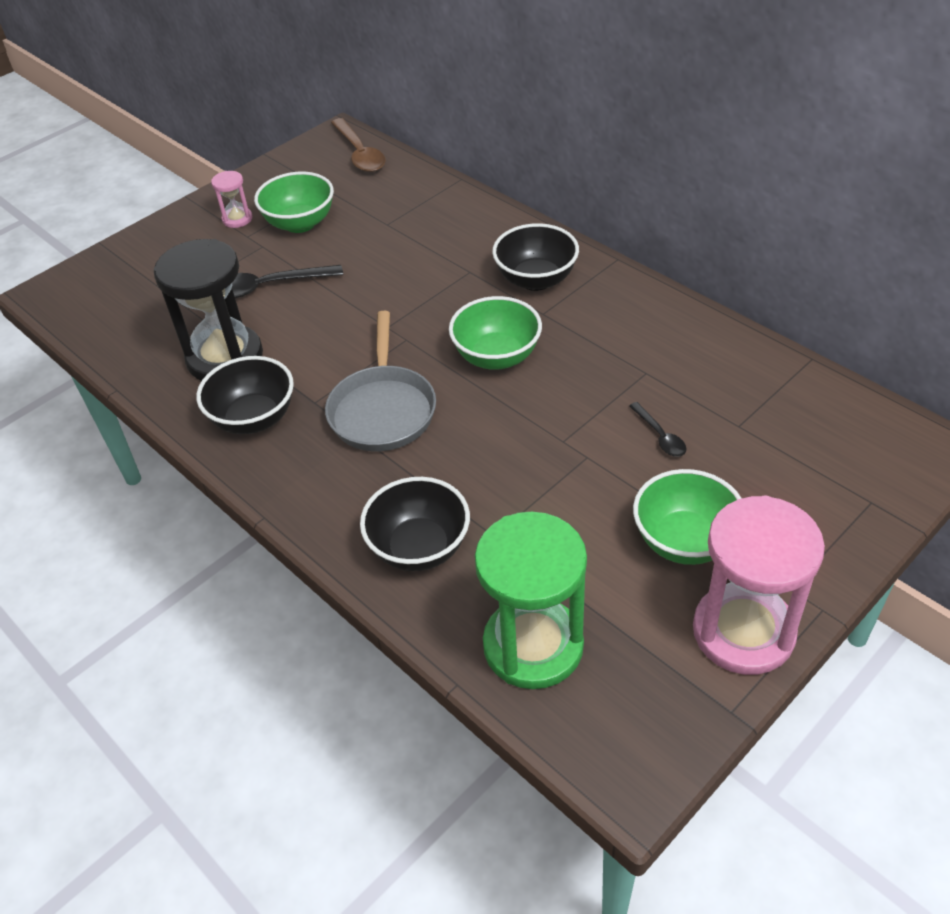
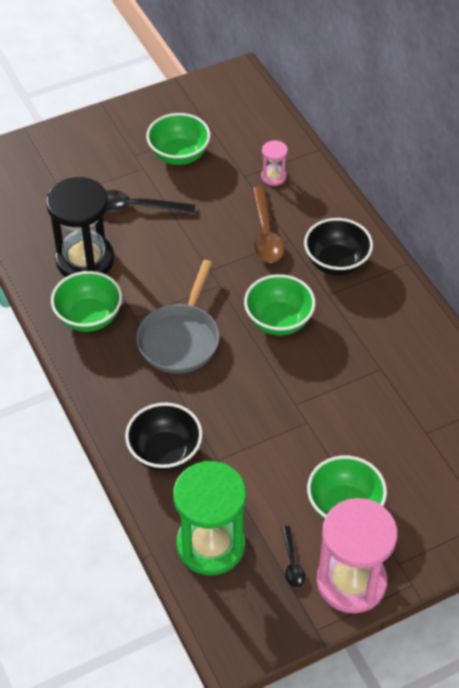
camera: 15 degrees right, 5 degrees up
(237, 219) = (133, 136): pink hourglass -> pink hourglass (273, 177)
(254, 419) = (89, 317): black bowl -> green bowl
(360, 154) = (249, 100): brown spoon -> brown spoon (265, 234)
(660, 436) = (366, 423): black spoon -> black spoon (292, 563)

